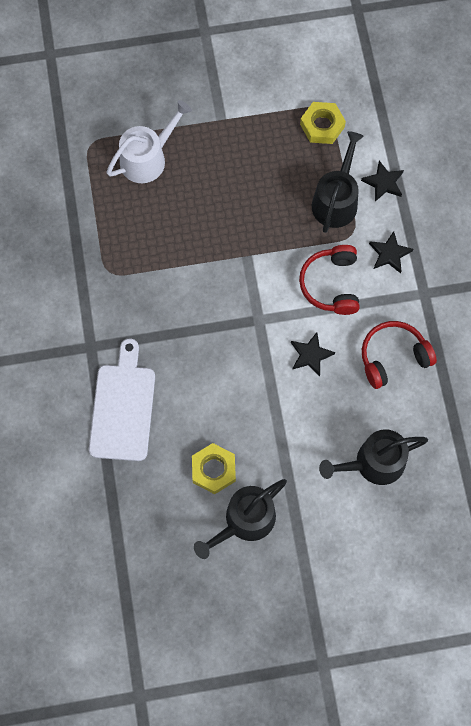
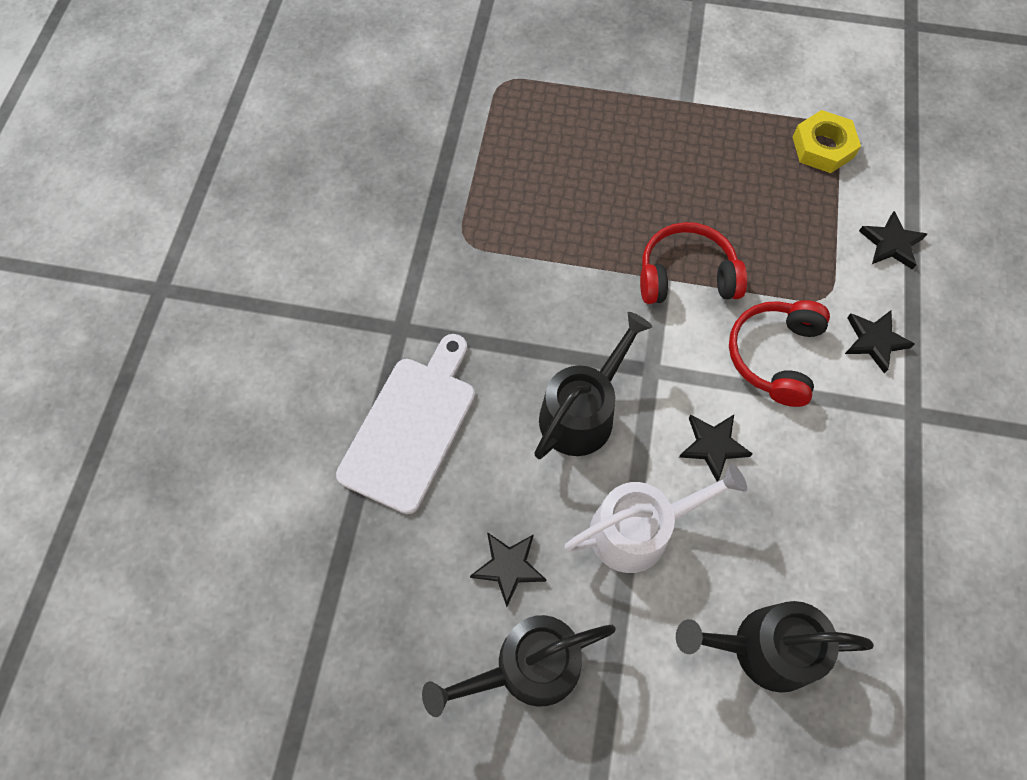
camera: 20 degrees right, 5 degrees down
(147, 158) = (571, 118): white watering can -> white watering can (639, 529)
(213, 470) = (508, 567): yellow nut -> black star
(336, 200) = (815, 246): black watering can -> black watering can (582, 412)
(393, 357) = (840, 491): red headphones -> red headphones (686, 275)

